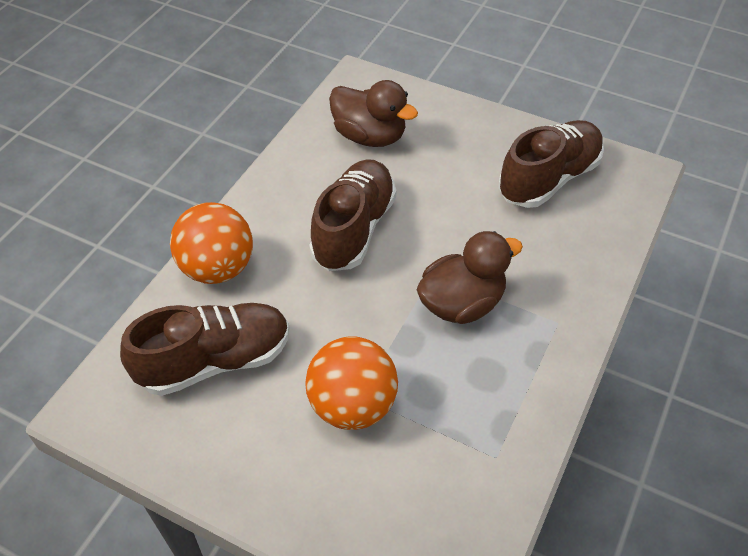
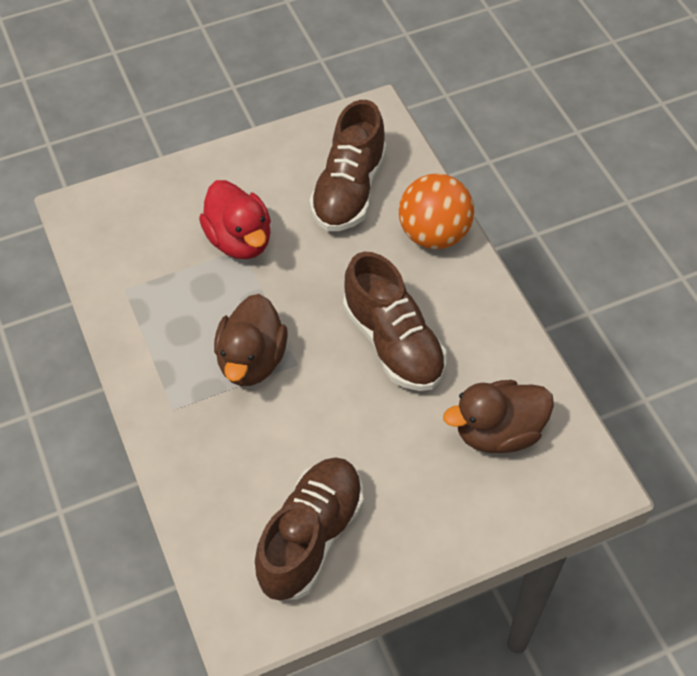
camera: 130 degrees right, 5 degrees up
(352, 405) = (239, 240): orange ball -> red duck
(549, 179) = (311, 537): brown shoe -> brown shoe turned 150 degrees counterclockwise

